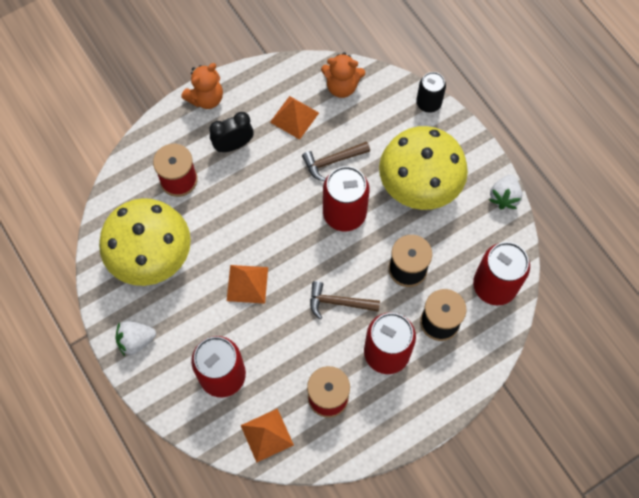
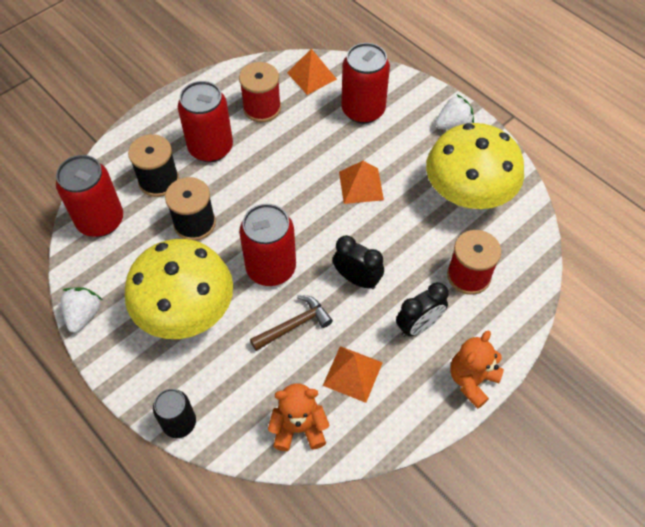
camera: 170 degrees right, 10 degrees down
(273, 192) = (357, 279): none -> black clock
(338, 302) = (264, 182): brown hammer -> none

